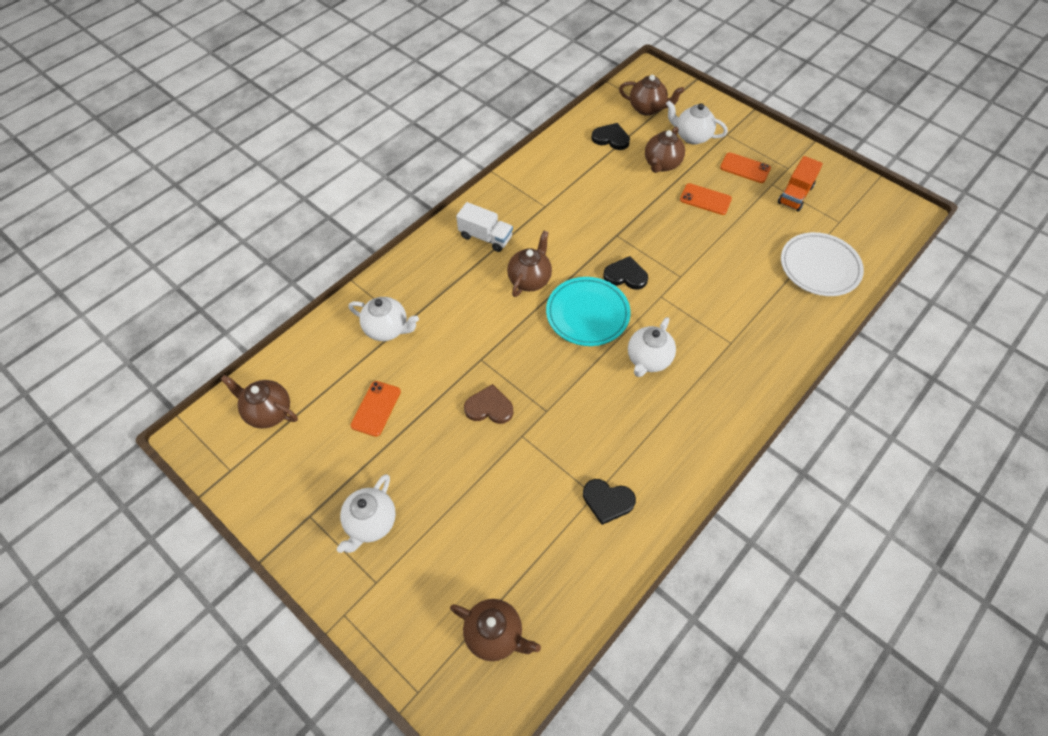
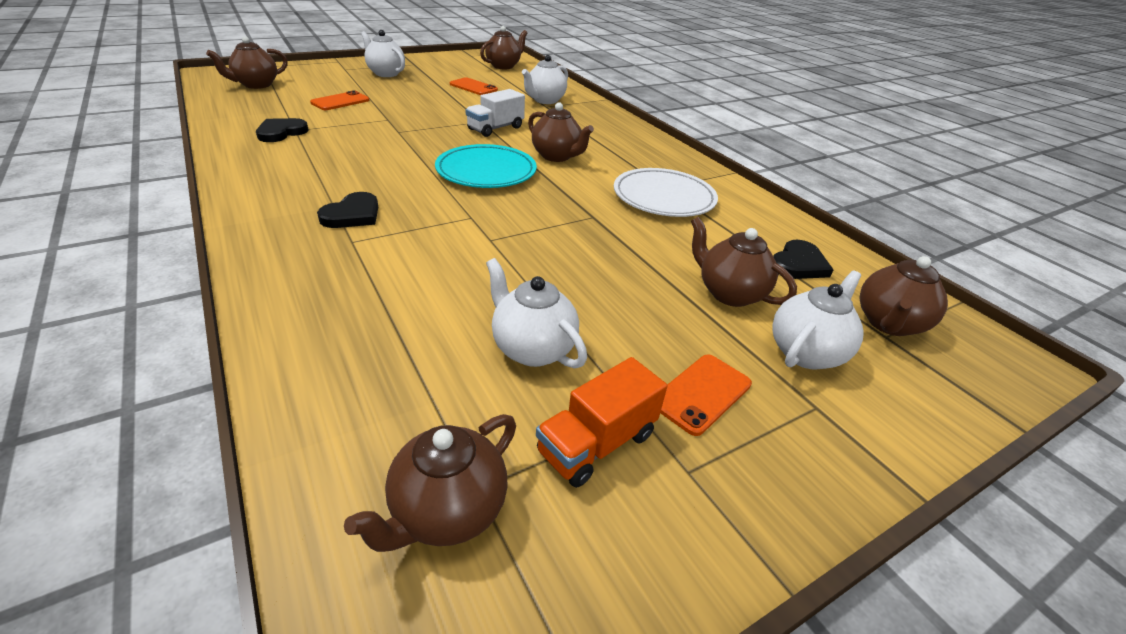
camera: 105 degrees right, 20 degrees down
(485, 237) = (630, 150): white truck -> white truck (495, 128)
(489, 407) = (429, 115): brown heart -> none
(625, 275) = (522, 204): black heart -> black heart (352, 215)
(648, 360) = (393, 185): white teapot -> white teapot (532, 349)
(705, 199) = (630, 311): orange phone -> orange phone (340, 101)
(795, 195) = (596, 443): orange truck -> orange truck turned 90 degrees counterclockwise
(819, 267) = (389, 389): white plate -> white plate (664, 197)
(853, 226) = (447, 512): none -> brown teapot

